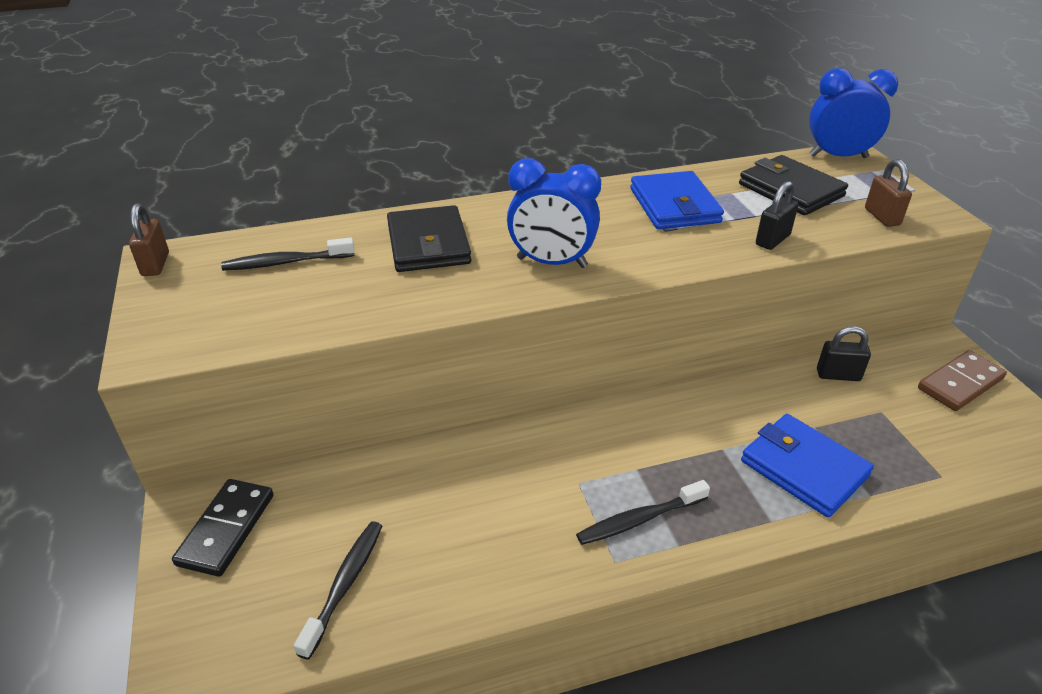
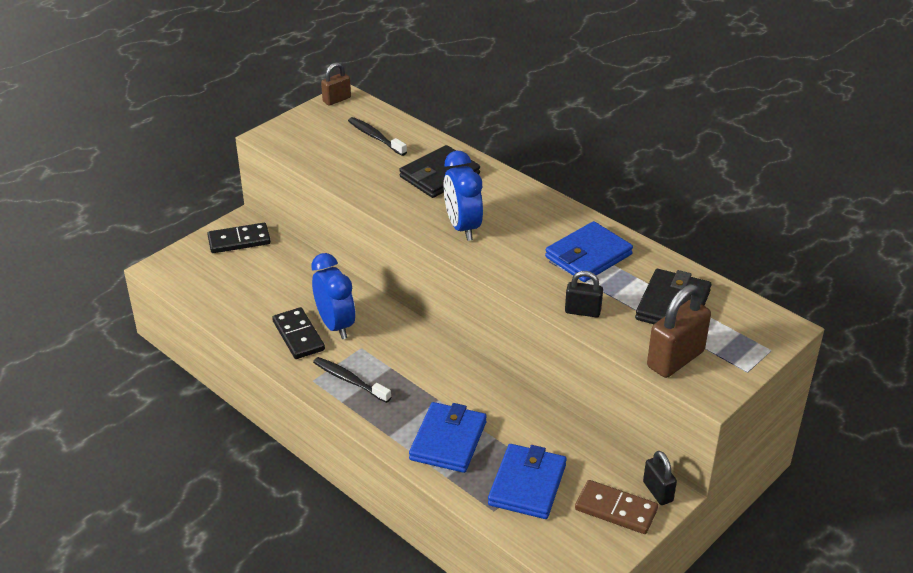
camera: 60 degrees right, 0 degrees up
(345, 584) = (234, 293): black toothbrush -> none
(507, 541) = (298, 336): none -> black domino
(838, 156) = (766, 319): blue clock -> blue clock (335, 325)
(838, 375) = (567, 439): black padlock -> black padlock (657, 491)
(882, 217) = (675, 359): brown padlock -> brown padlock, size x1.72
(904, 432) = (527, 484): none -> blue wallet

